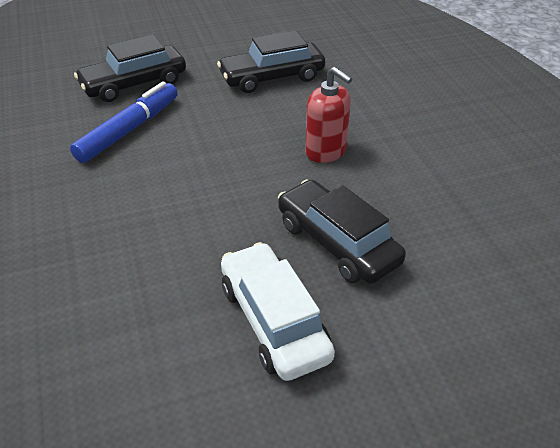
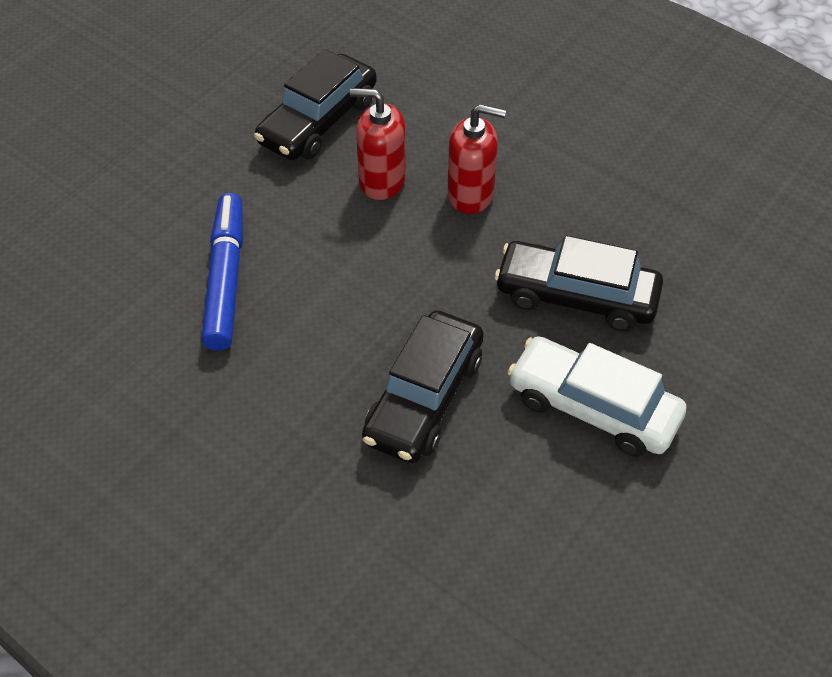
camera: 35 degrees left, 10 degrees up
(134, 84) = (158, 211): black car -> black car (424, 398)
(276, 121) = (381, 181): none -> red soap dispenser

